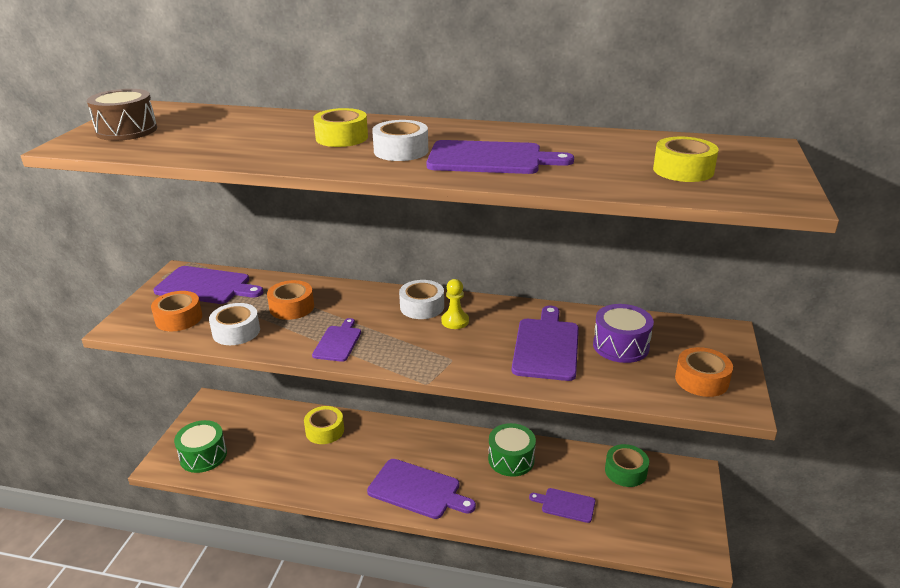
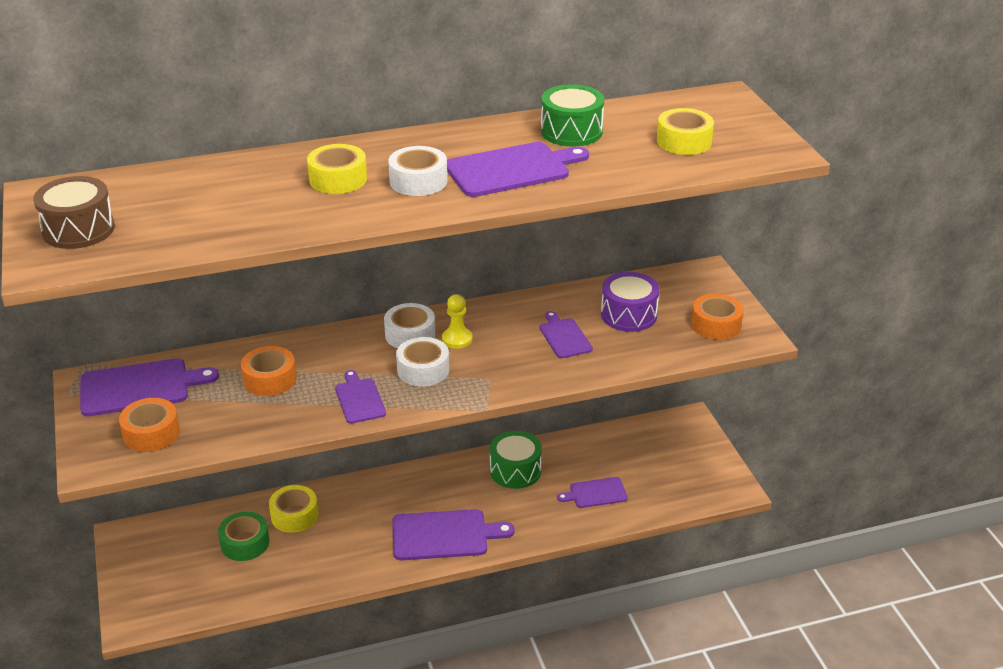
camera: 30 degrees left, 5 degrees up
(203, 456) = (174, 594): green drum -> green drum (571, 131)
(236, 331) = (236, 425): white tape -> white tape (423, 370)
(546, 346) = (564, 337): purple cutting board -> purple cutting board, size x0.59
(625, 471) = (629, 441): green tape -> green tape (245, 543)

